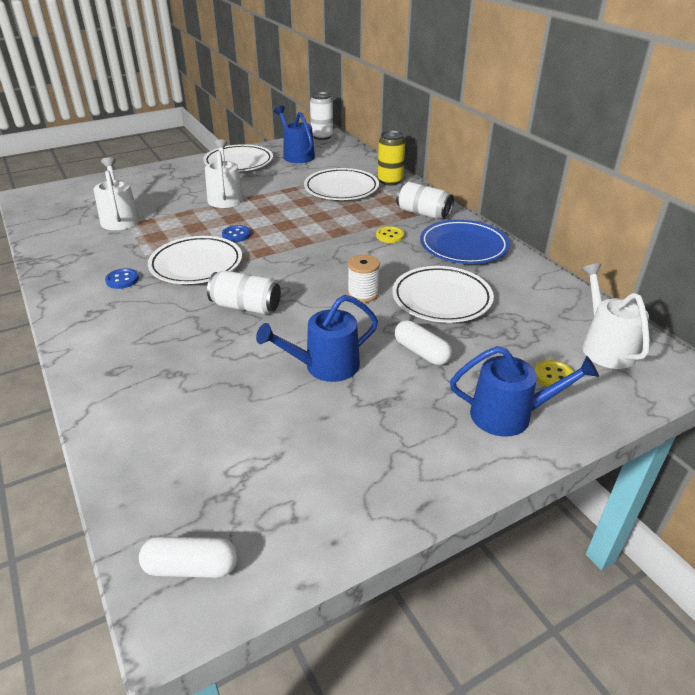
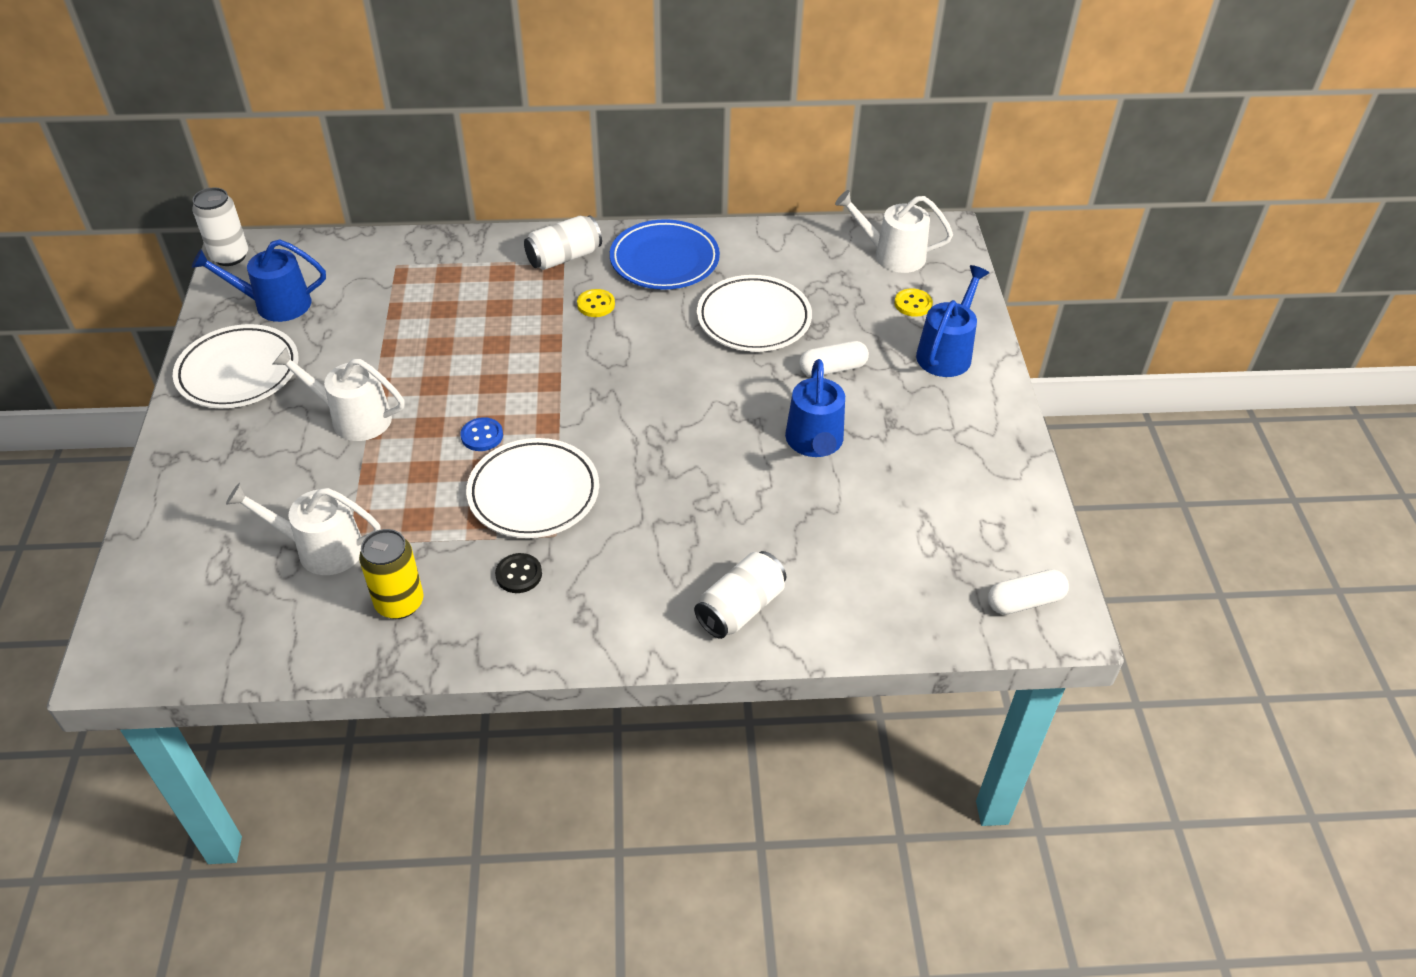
camera: 65 degrees left, 10 degrees up
(122, 280) = (519, 574): blue button -> black button
(191, 567) = (1025, 601): white capsule -> white capsule turned 45 degrees clockwise
(246, 306) = (666, 472): white can -> white can (740, 608)
(341, 189) = (433, 299): white plate -> none
(363, 294) = (705, 371): white spool -> none
(390, 181) = (451, 249): yellow can -> yellow can (399, 603)

